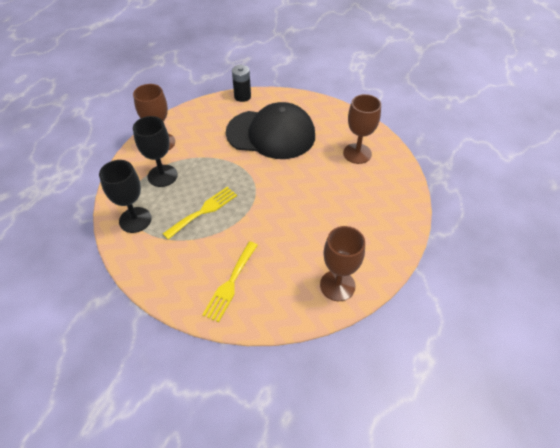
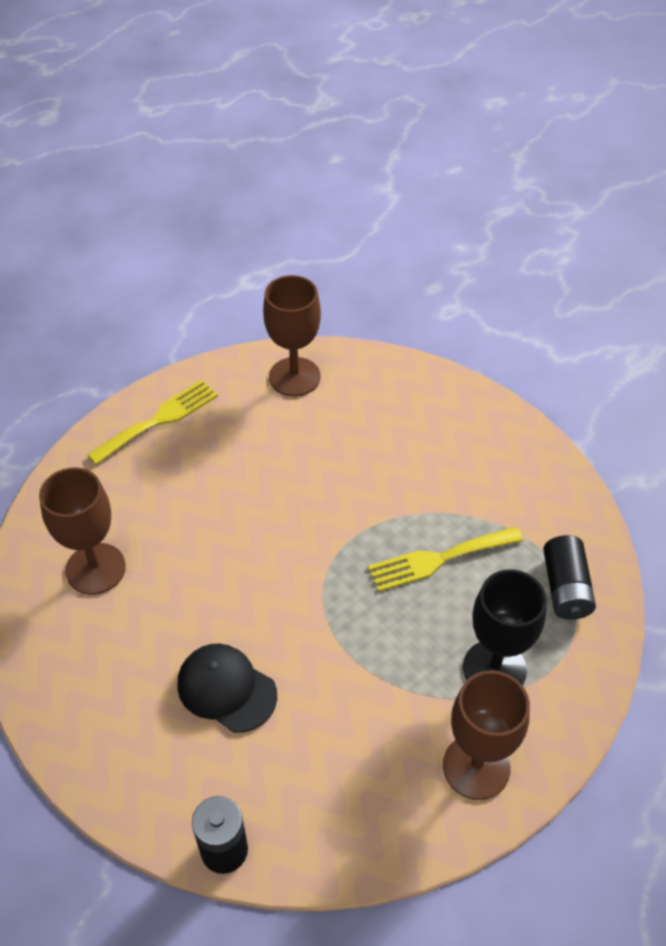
camera: 155 degrees left, 0 degrees up
(135, 220) = (565, 588): black goblet -> black battery
(230, 283) = (439, 430): yellow fork -> yellow fork (158, 420)
(271, 134) = (226, 689): black cap -> black cap, size x0.50

